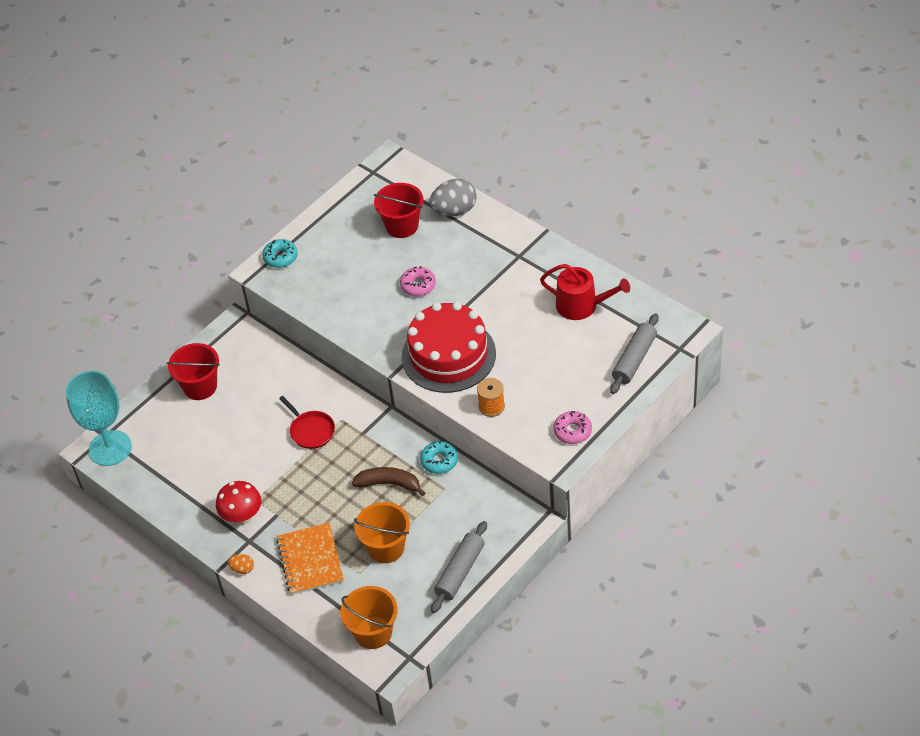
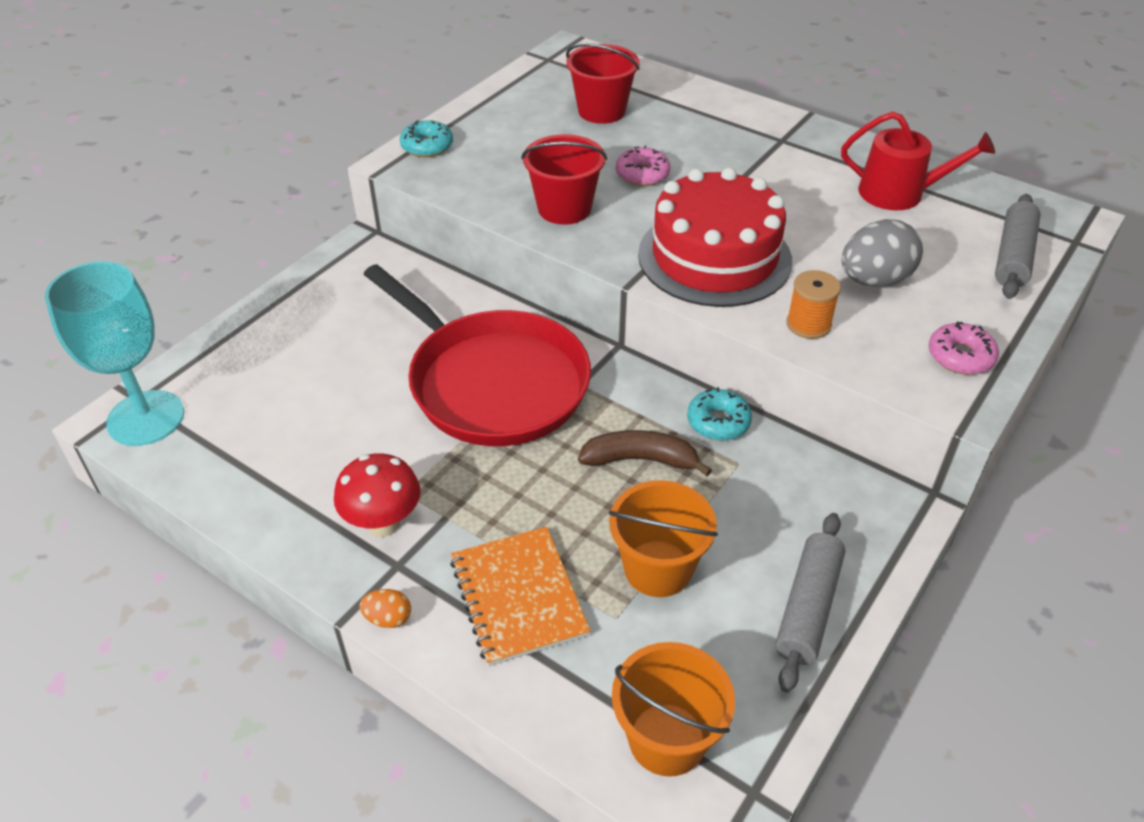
camera: 10 degrees left, 5 degrees down
(200, 386) = (304, 326): red bucket -> red bucket (564, 208)
(311, 431) = (493, 383): red pan -> red pan, size x2.36
(454, 211) = (672, 95): grey egg -> grey egg (874, 280)

